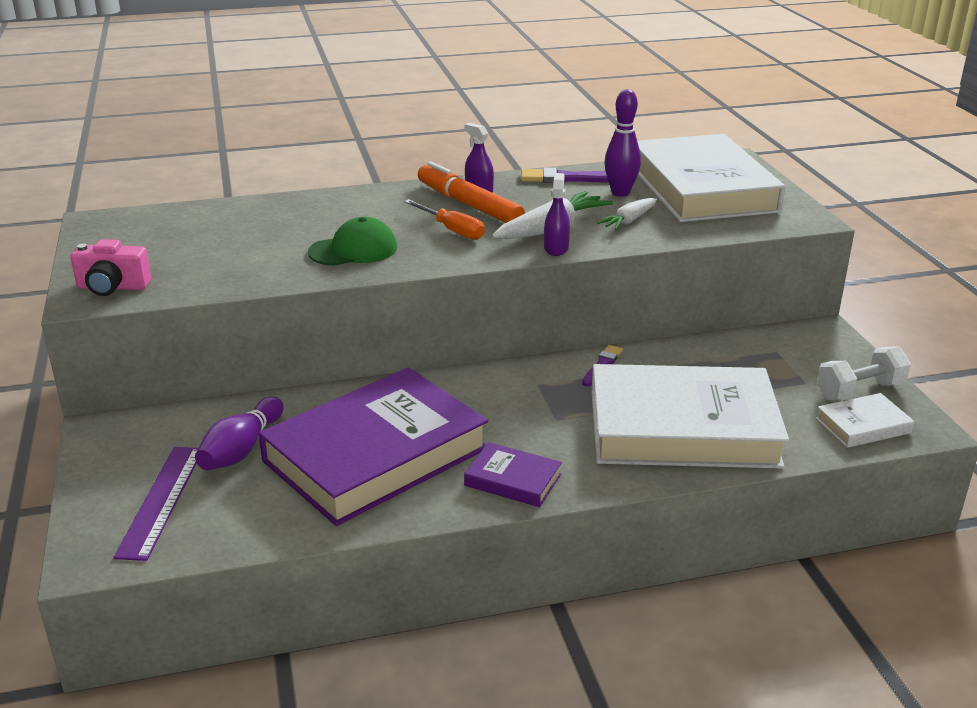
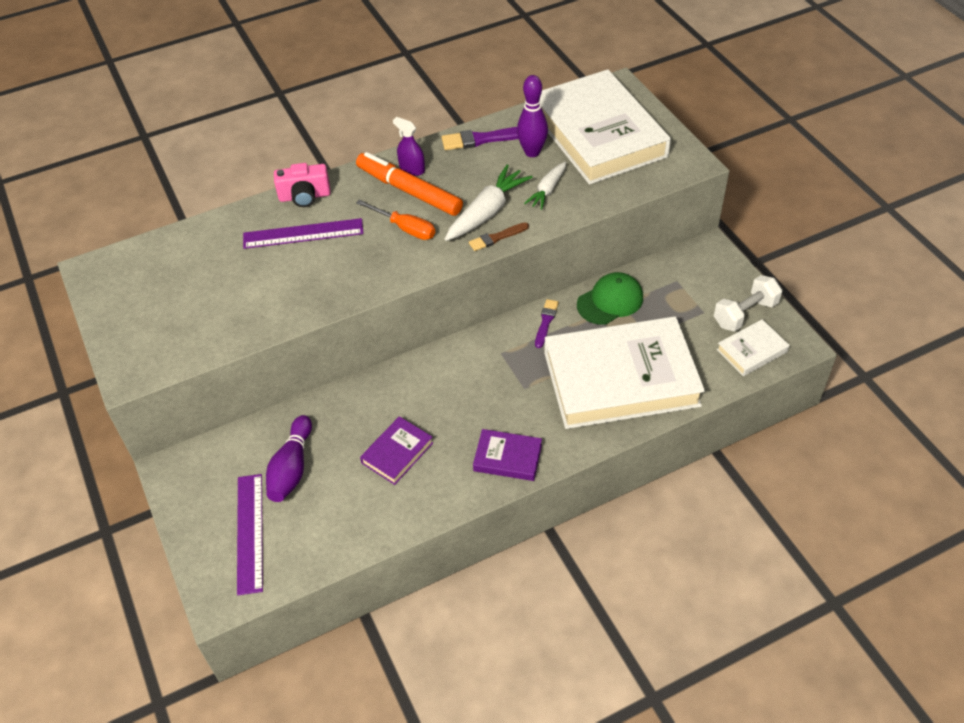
camera: 10 degrees left, 20 degrees up
(112, 287) = (147, 355): pink camera -> pink camera (304, 196)
(336, 221) = (303, 234): none -> purple ruler
(353, 250) = (331, 269): green cap -> green cap (610, 301)
(375, 454) = (397, 453): purple book -> purple book, size x0.43
(556, 248) = (497, 237): purple spray bottle -> brown brush

